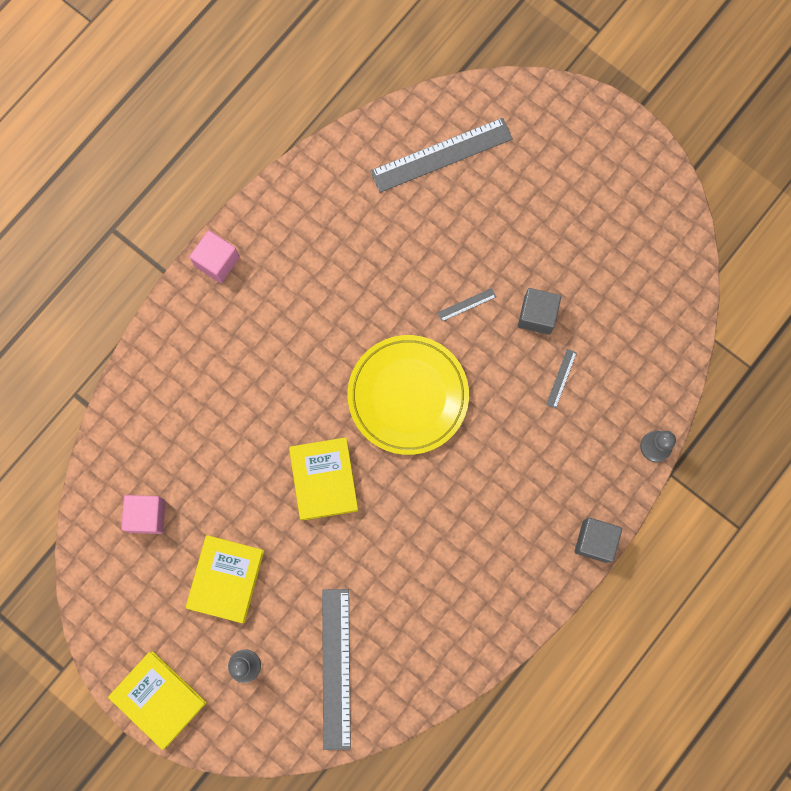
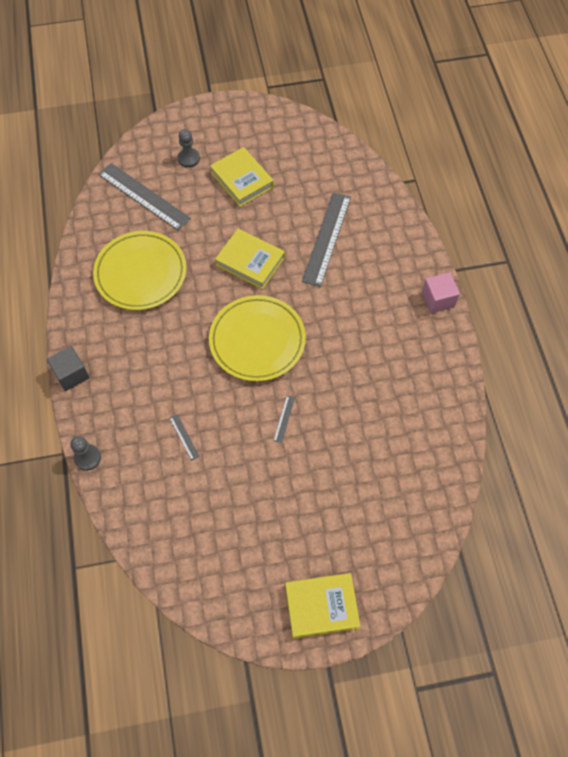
camera: 130 degrees right, 15 degrees down
(147, 516) = (312, 168): pink cube -> none
(159, 699) = (211, 114): yellow book -> yellow book (321, 606)
(431, 580) = (141, 273): none -> yellow plate
(441, 155) = (403, 486): grey ruler -> grey ruler (326, 238)
(537, 315) = (238, 456): grey cube -> none

